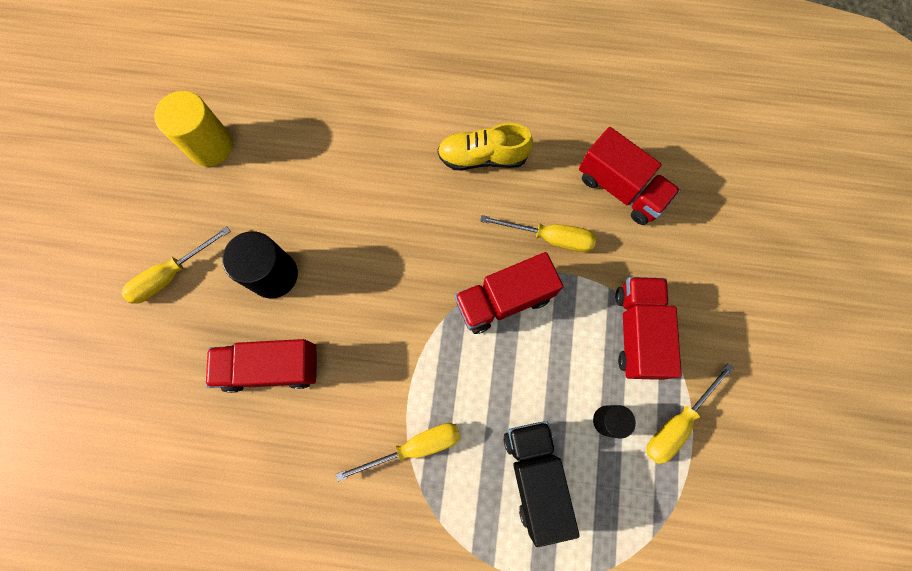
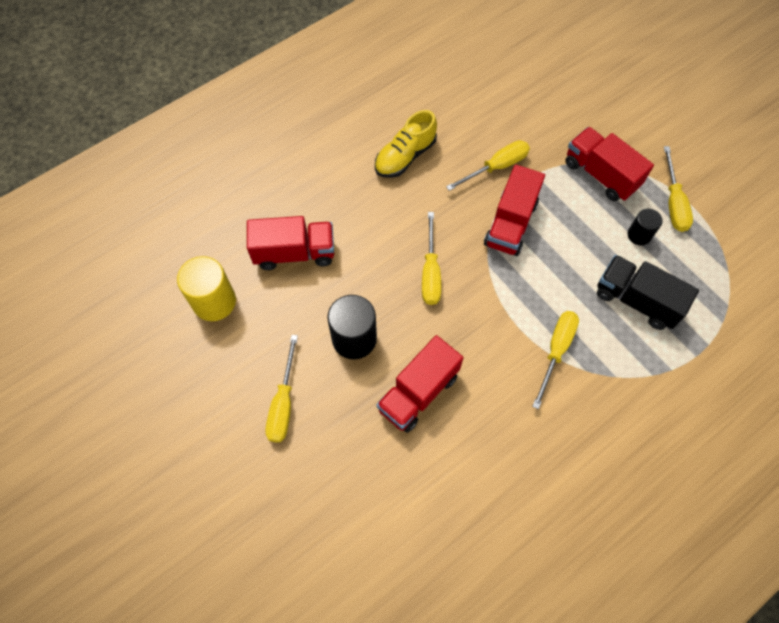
camera: 45 degrees left, 10 degrees down
(391, 278) = (430, 272): none -> yellow screwdriver
(620, 189) = (504, 107): red truck -> red truck (294, 253)

